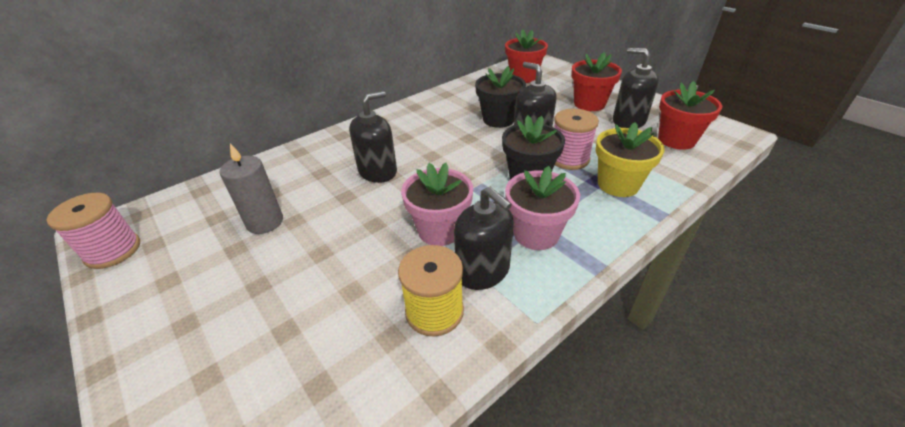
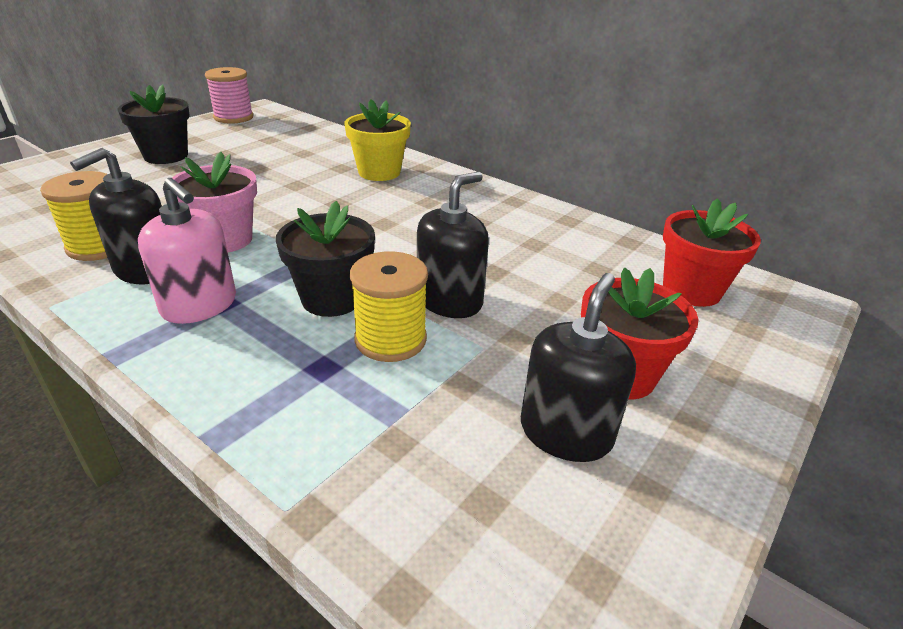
camera: 75 degrees right, 5 degrees down
(265, 222) = (258, 157): grey candle -> none
(377, 171) = (344, 195): black soap dispenser -> none
(498, 119) = (503, 268): black flower pot -> black flower pot (166, 156)
(536, 234) = (199, 305): pink flower pot -> pink soap dispenser
(569, 159) = (390, 339): pink spool -> yellow spool
(618, 184) = (311, 393): yellow flower pot -> yellow flower pot (379, 172)
(676, 140) = (500, 513): red flower pot -> none

